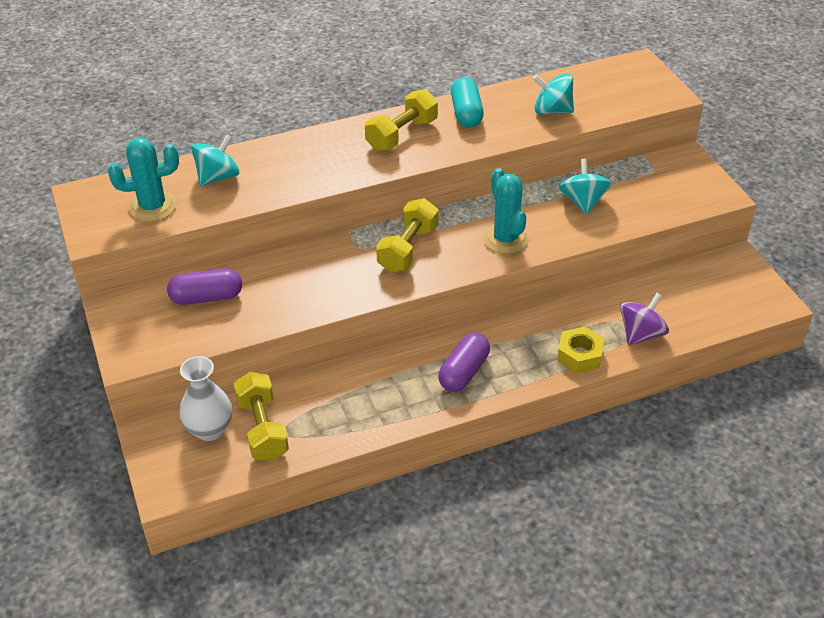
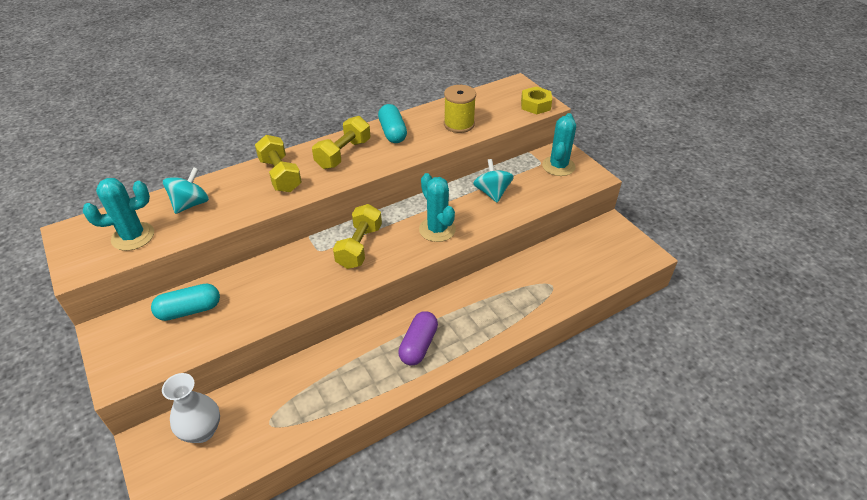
camera: 10 degrees left, 0 degrees up
(207, 297) = (189, 310): purple capsule -> turquoise capsule
(263, 429) = (250, 423): yellow dumbbell -> yellow dumbbell (280, 175)
(552, 110) = (459, 124): turquoise spinning top -> yellow spool
(579, 355) = (509, 318): yellow nut -> yellow nut (535, 105)
(641, 334) = (553, 293): purple spinning top -> none
(676, 177) = (558, 166): none -> turquoise cactus

